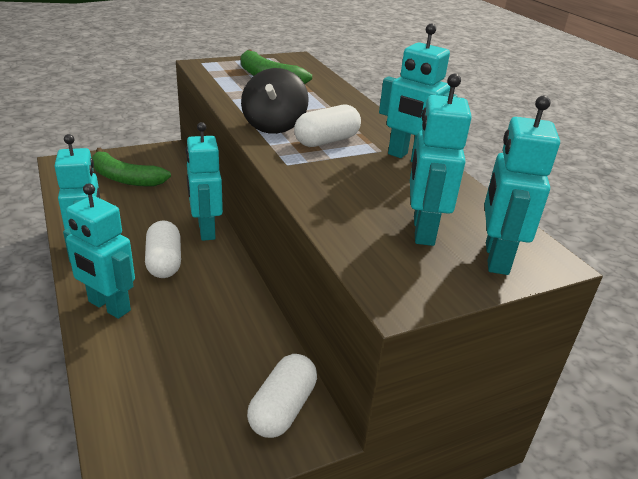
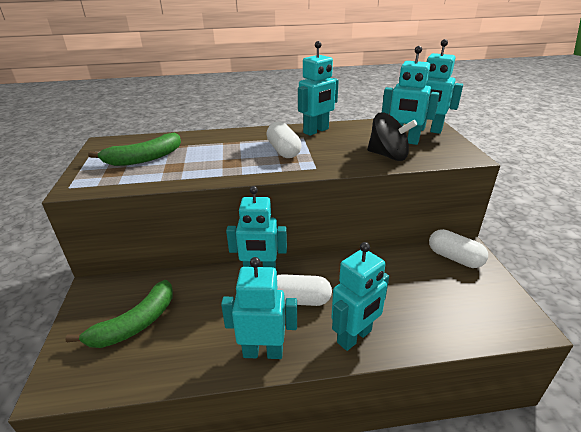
camera: 70 degrees left, 0 degrees up
(274, 125) = (248, 166): black spinning top -> black spinning top (388, 156)

